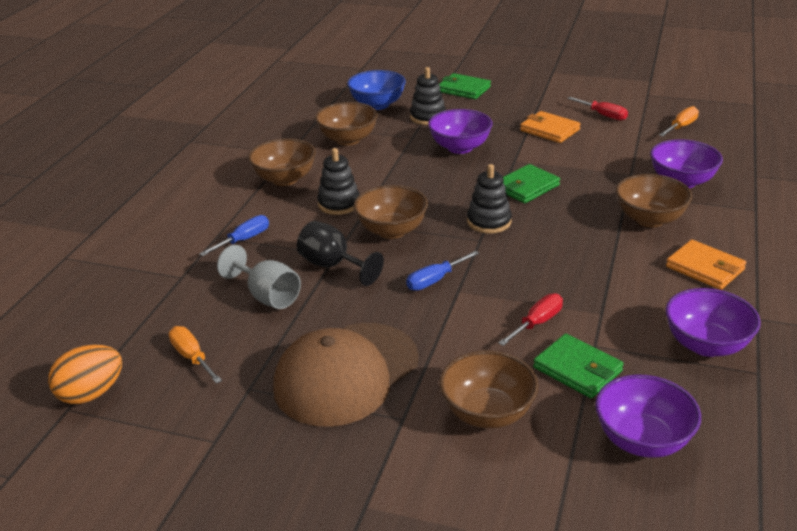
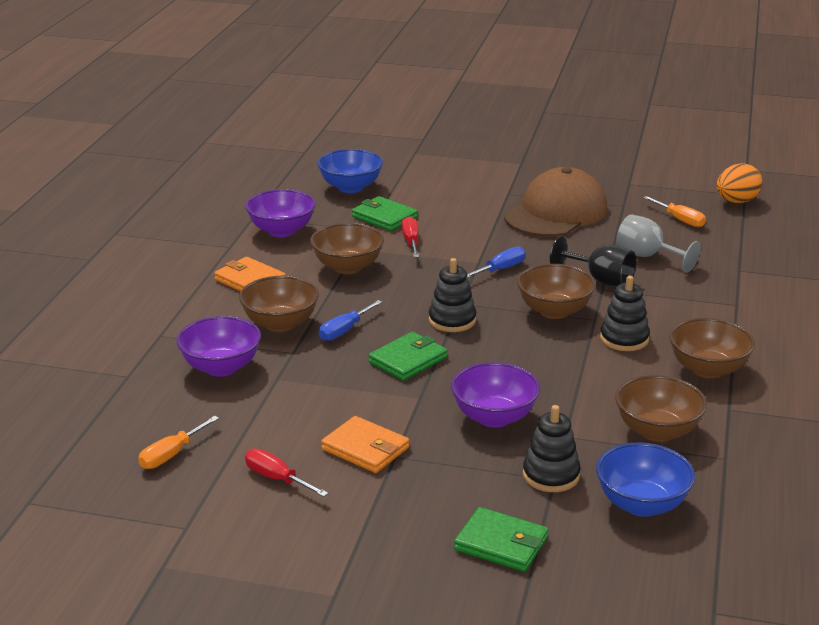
camera: 175 degrees right, 5 degrees down
(244, 240) = (705, 301): blue screwdriver -> blue screwdriver (344, 331)
(487, 413) = (451, 197): brown bowl -> brown bowl (347, 267)
(537, 323) = (411, 242): red screwdriver -> red screwdriver turned 135 degrees clockwise
(642, 440) = (350, 187): purple bowl -> blue bowl

